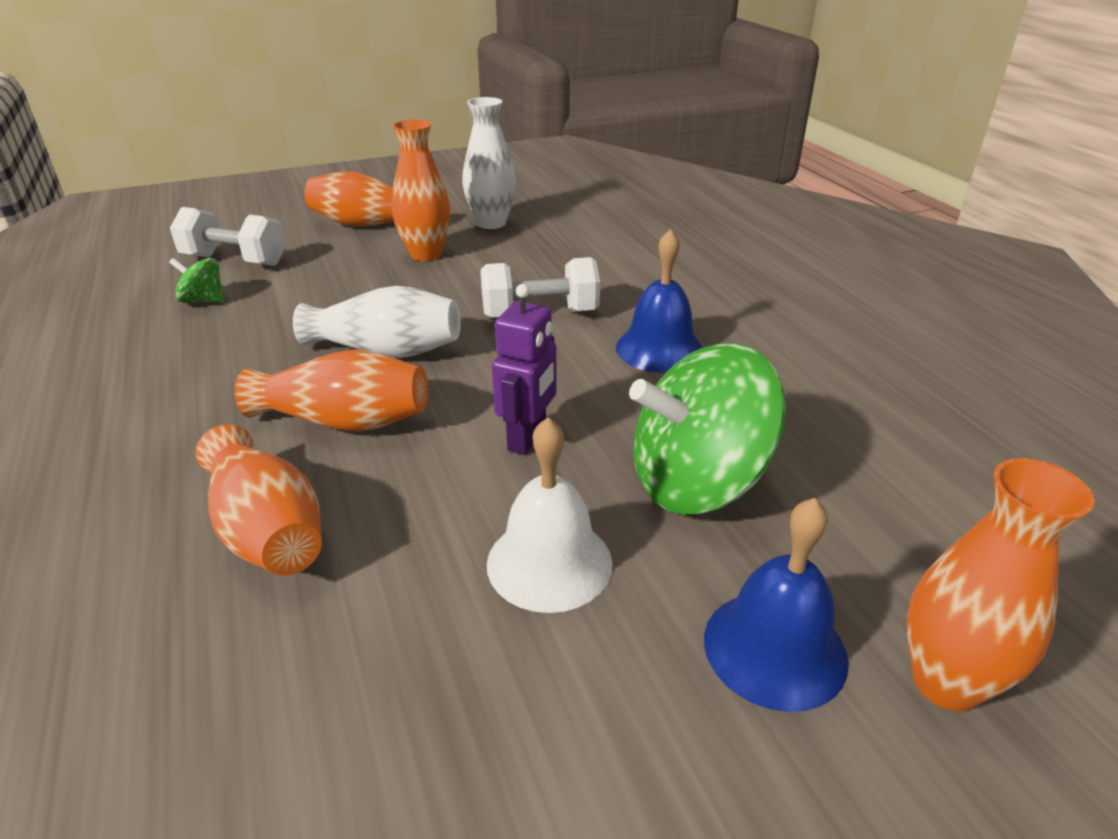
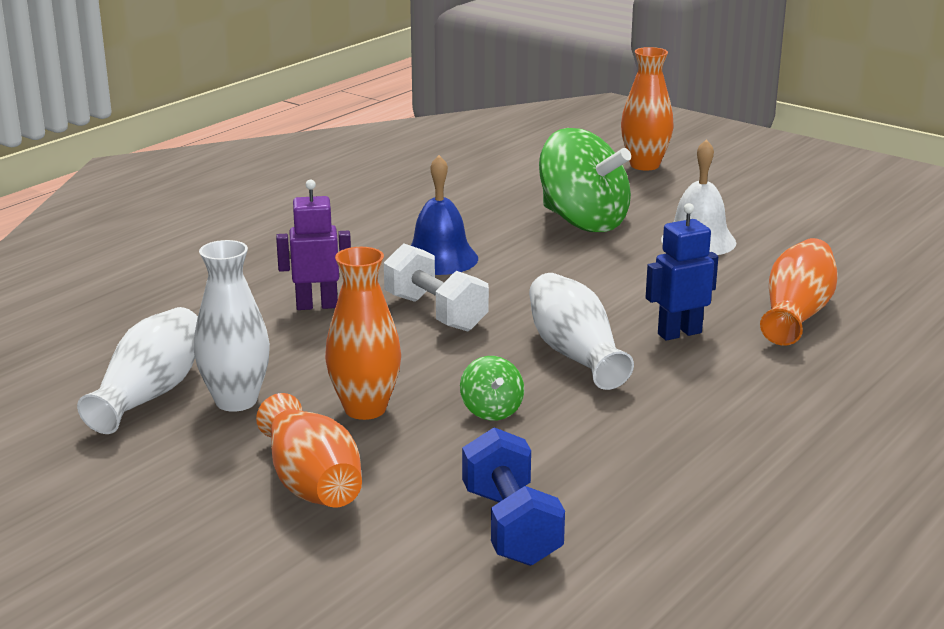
camera: 120 degrees left, 10 degrees down
(203, 300) = (615, 491): green spinning top -> green spinning top (491, 411)
(235, 260) = (510, 526): white dumbbell -> blue dumbbell
(345, 421) = (679, 333): orange vase -> blue robot
(528, 439) = (609, 272): purple robot -> purple robot (317, 305)
(532, 205) = (150, 394): none -> white vase
(775, 648) = (674, 191): blue bell -> none

